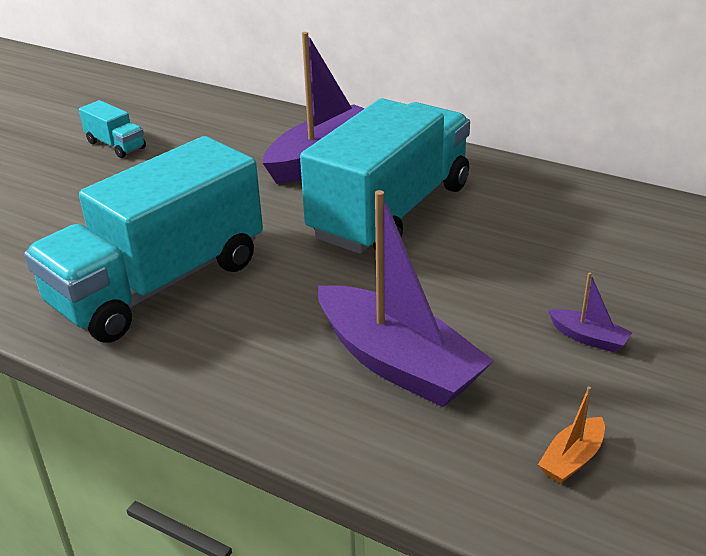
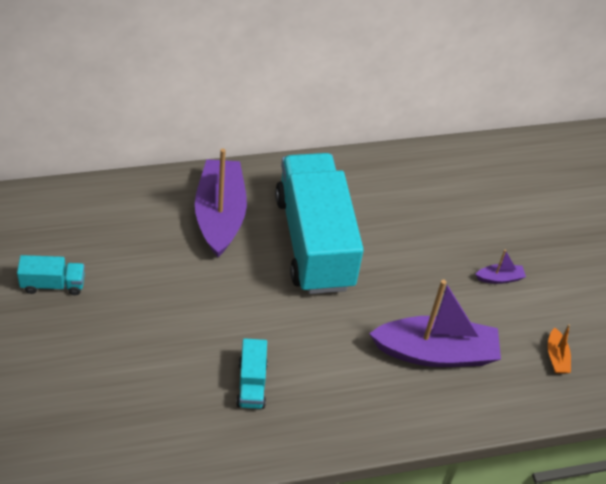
camera: 50 degrees left, 15 degrees up
(159, 284) = (251, 384): turquoise truck -> turquoise truck, size x0.41

